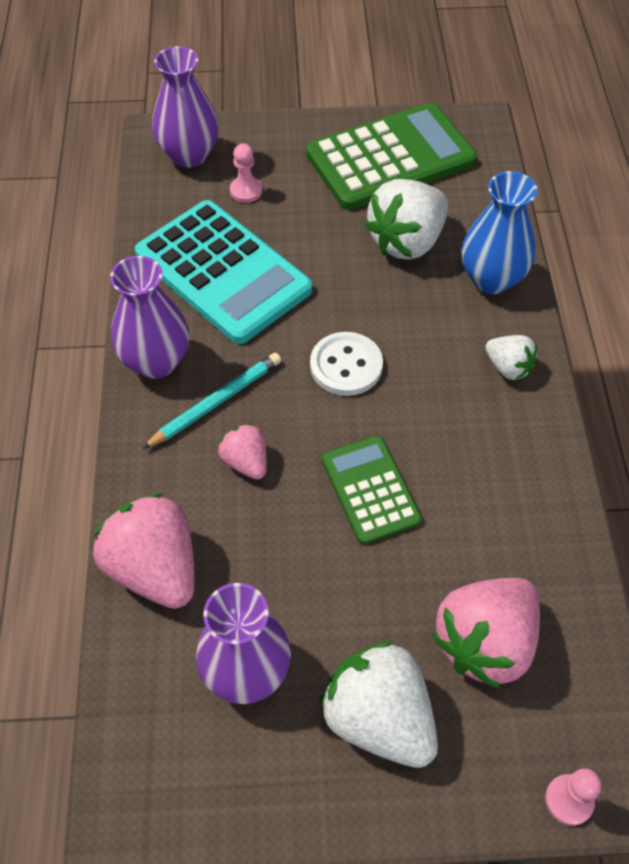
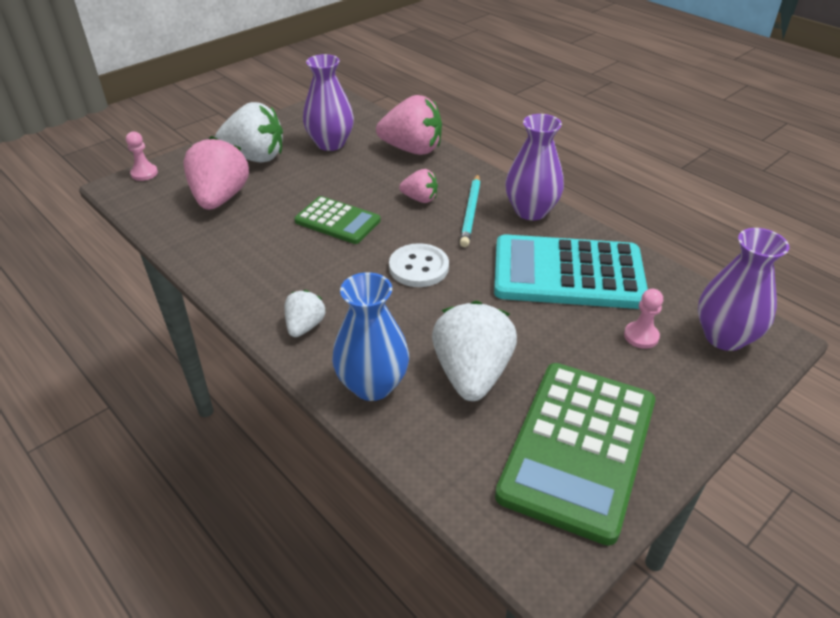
camera: 140 degrees right, 15 degrees down
(508, 367) = (305, 326): white strawberry -> white strawberry turned 105 degrees clockwise

